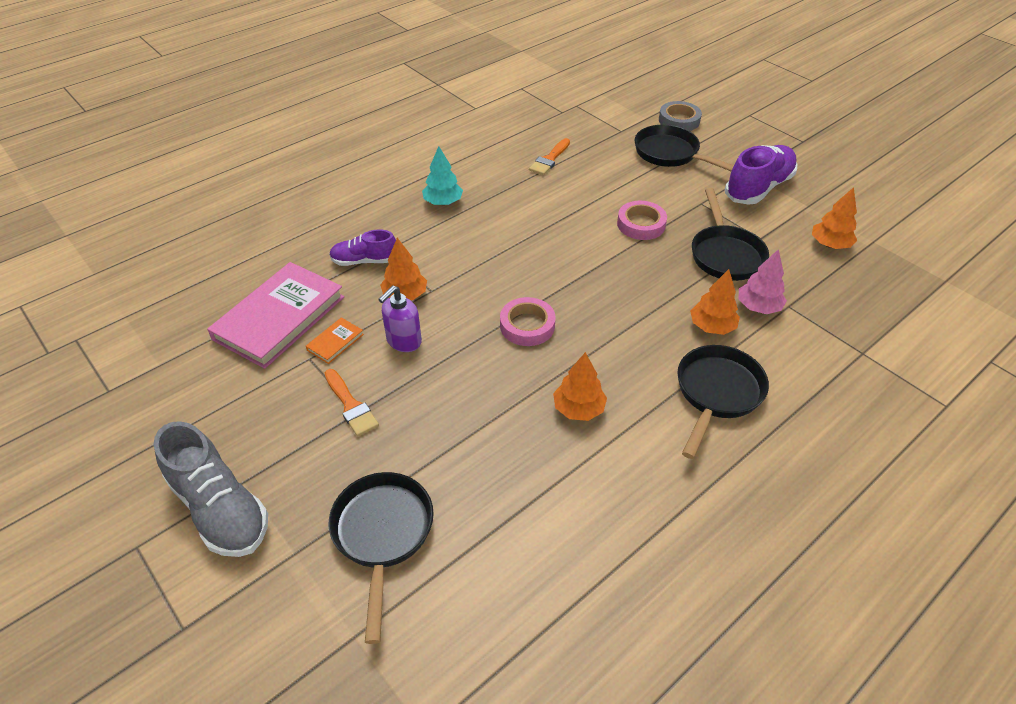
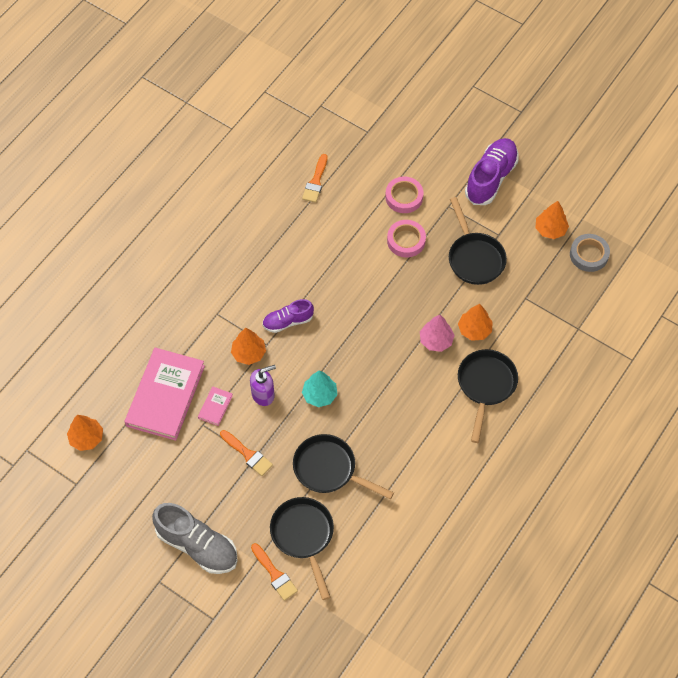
camera: 15 degrees left, 15 degrees up
(313, 581) = (275, 574): none -> orange brush
(335, 342) = (215, 407): orange book -> pink book
(364, 261) = (205, 328): purple shoe -> purple shoe (288, 321)
(403, 341) = (263, 394): purple soap dispenser -> purple soap dispenser turned 135 degrees counterclockwise
(443, 202) = (243, 252): turquoise tree -> turquoise tree (319, 395)
(527, 326) = (346, 360): pink tape -> pink tape (404, 197)
(578, 409) = (398, 420): orange tree -> orange tree (86, 438)
(670, 154) = (414, 153): black pan -> black pan (329, 469)
(679, 120) = (414, 107): grey tape -> grey tape (589, 255)
(758, 307) = (504, 304): pink tree -> pink tree (436, 340)

